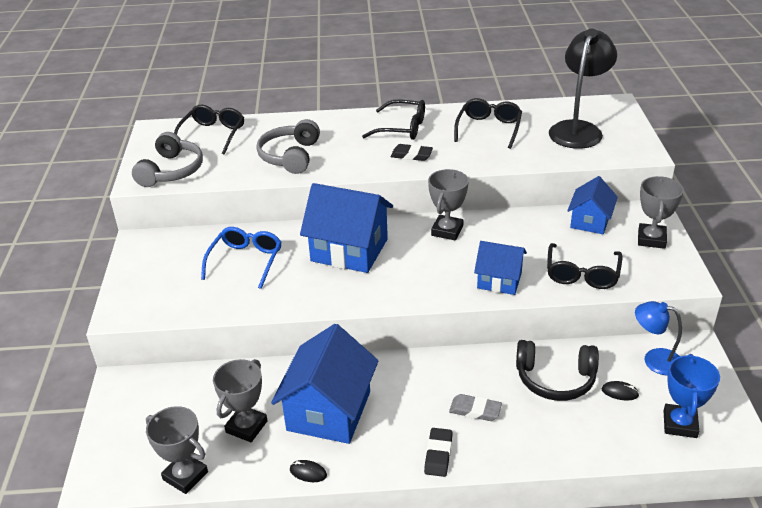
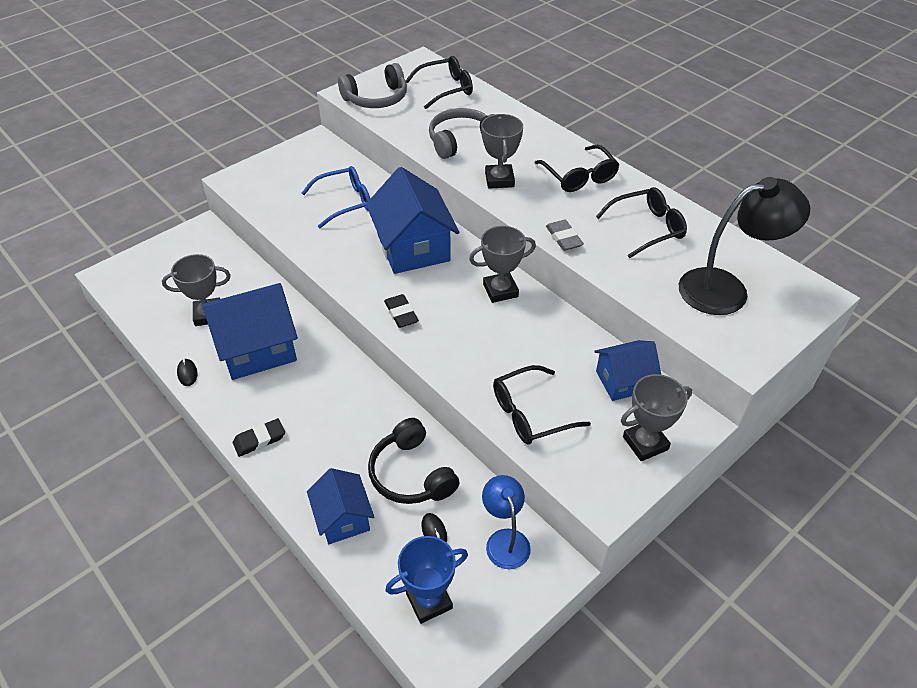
camera: 50 degrees right, 10 degrees up
(185, 476) = (141, 313): grey trophy -> grey trophy (499, 180)
(411, 155) = (542, 203): black eraser -> black eraser (401, 313)
(475, 410) = (327, 437): grey eraser -> grey eraser (564, 238)
(499, 280) = (463, 359): blue house -> blue house (343, 518)

